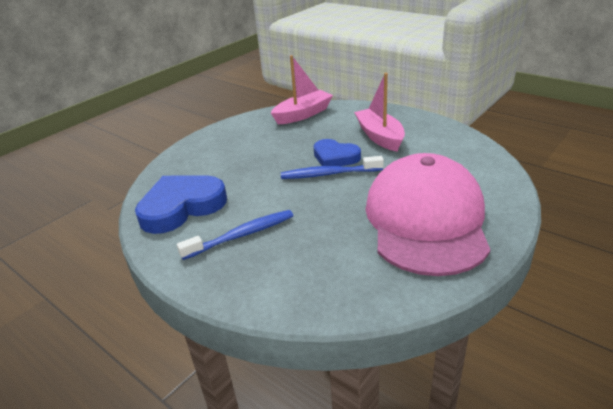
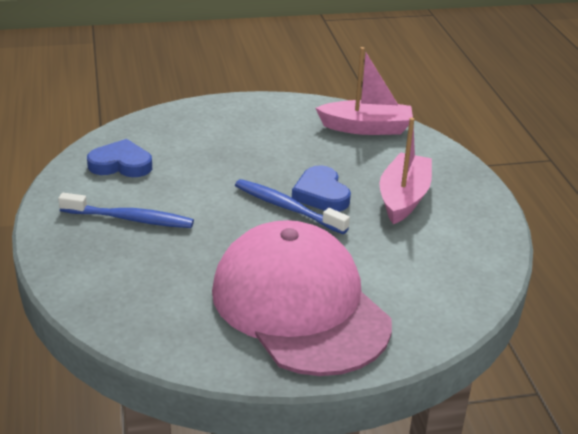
camera: 35 degrees right, 0 degrees up
(181, 207) = (121, 164): blue heart -> blue heart, size x0.62
(426, 220) = (299, 306): pink cap -> pink cap turned 75 degrees counterclockwise

